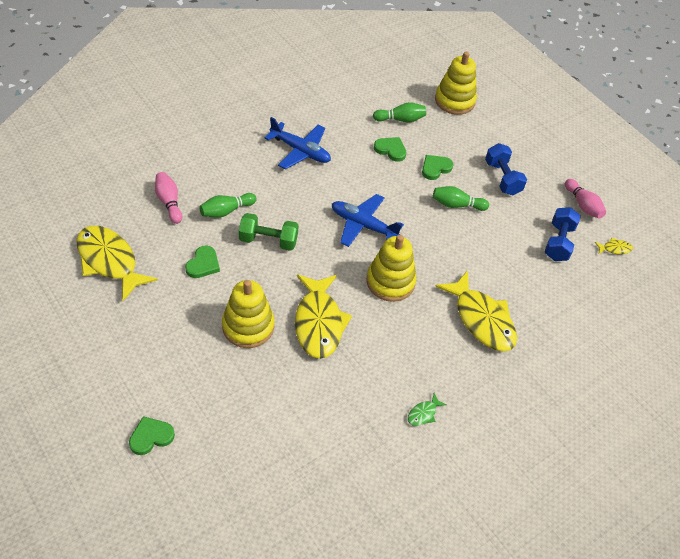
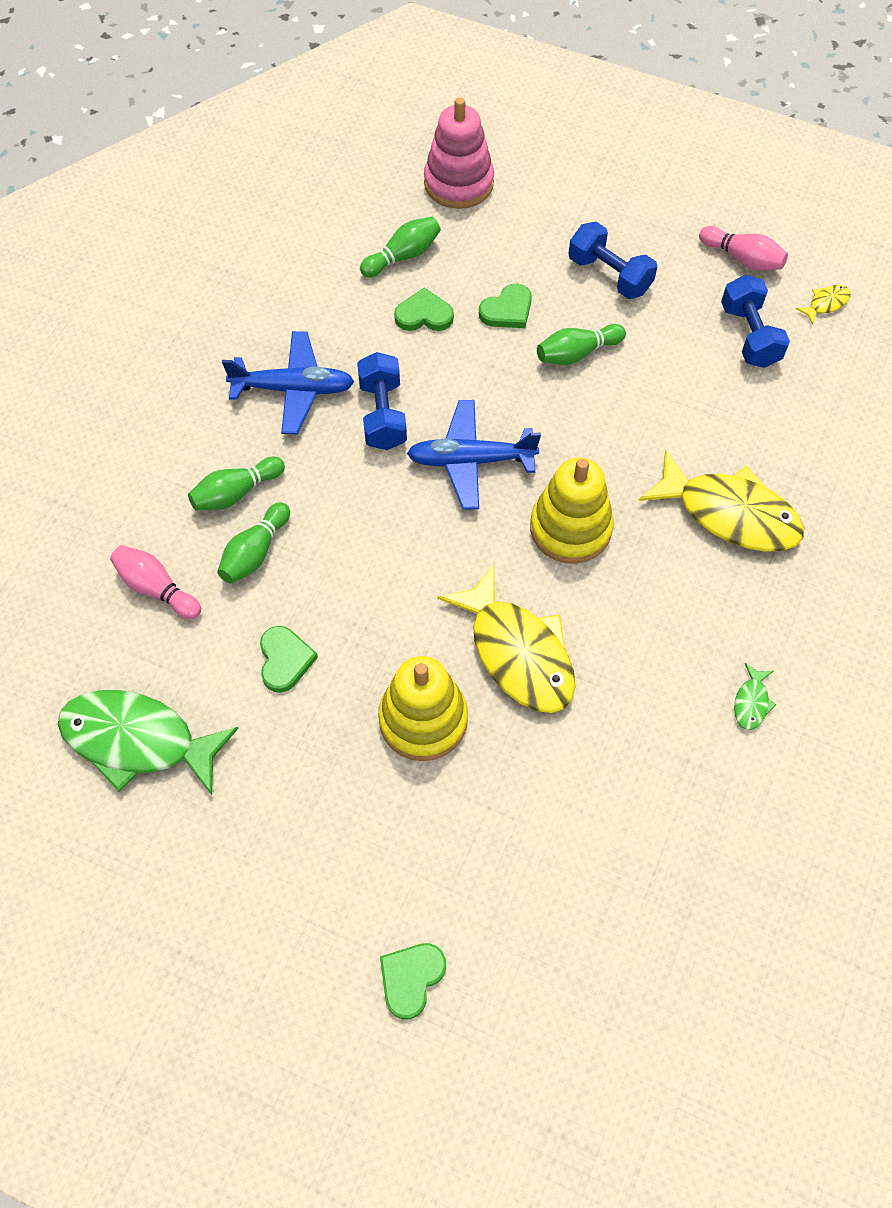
camera: 25 degrees left, 10 degrees up
(109, 261) = (138, 740): yellow fish -> green fish
(238, 181) = (236, 493): none -> green bowling pin
(268, 240) = (353, 565): green dumbbell -> none
(335, 183) = (383, 415): none -> blue dumbbell
(435, 168) = (507, 310): green heart -> green heart turned 150 degrees counterclockwise
(454, 101) = (458, 183): yellow stacking toy -> pink stacking toy

